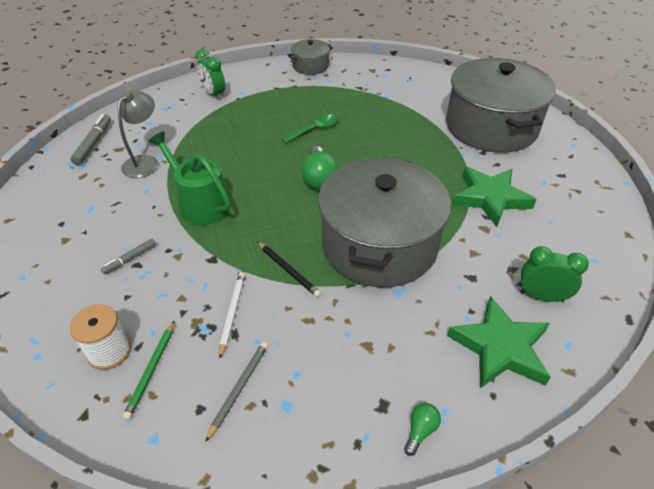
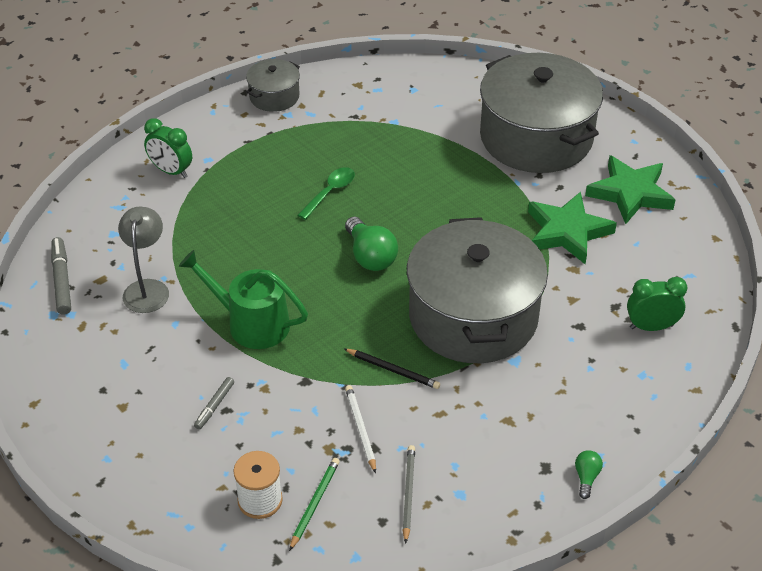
camera: 20 degrees left, 0 degrees up
(151, 370) = (314, 503): green pencil -> green pencil turned 150 degrees counterclockwise
(500, 347) = (629, 386): green star -> green star (630, 193)

